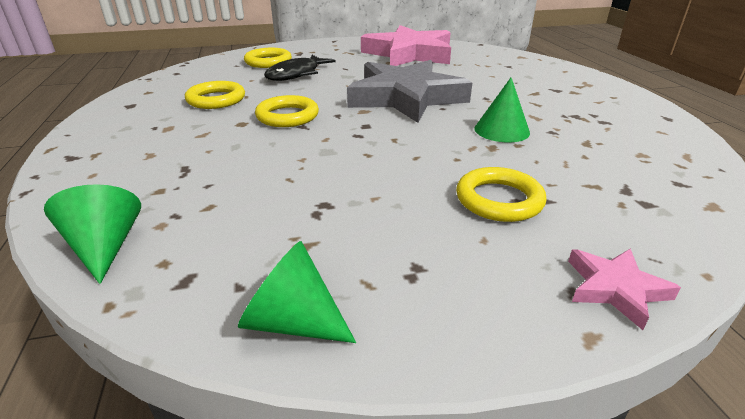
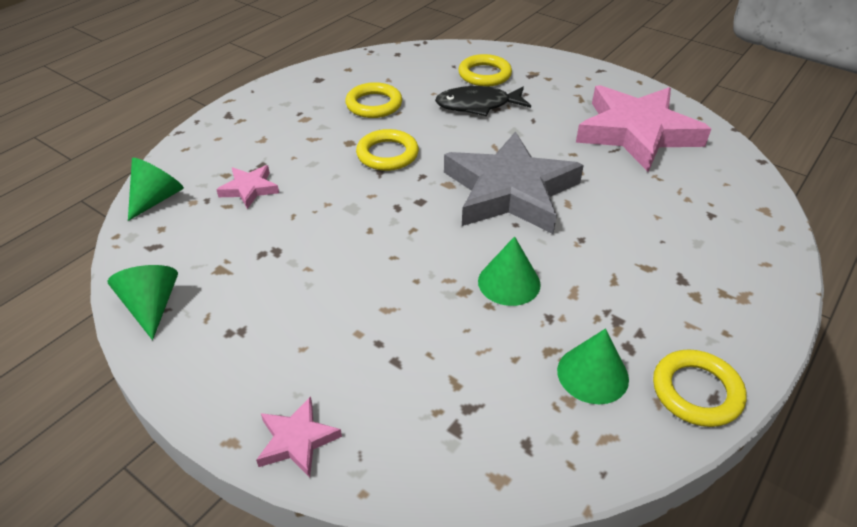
camera: 50 degrees right, 10 degrees up
(208, 186) = (249, 189): none -> pink star
(499, 200) = (368, 333): yellow ring -> yellow ring (696, 391)
(622, 139) = (592, 374): none -> green cone

